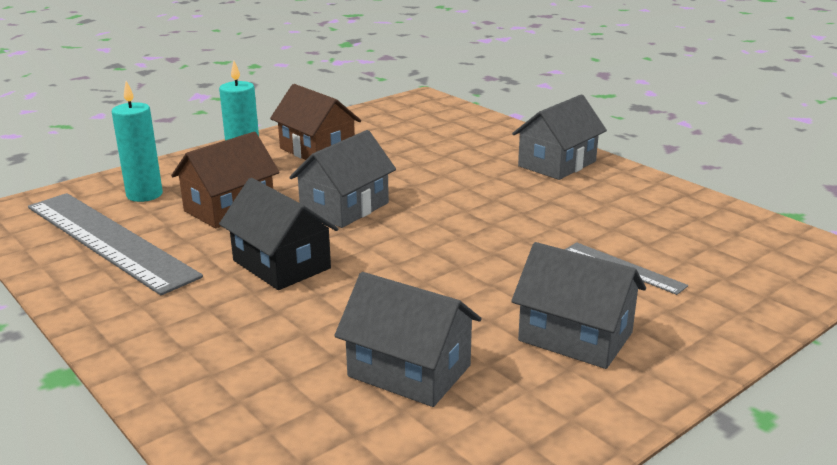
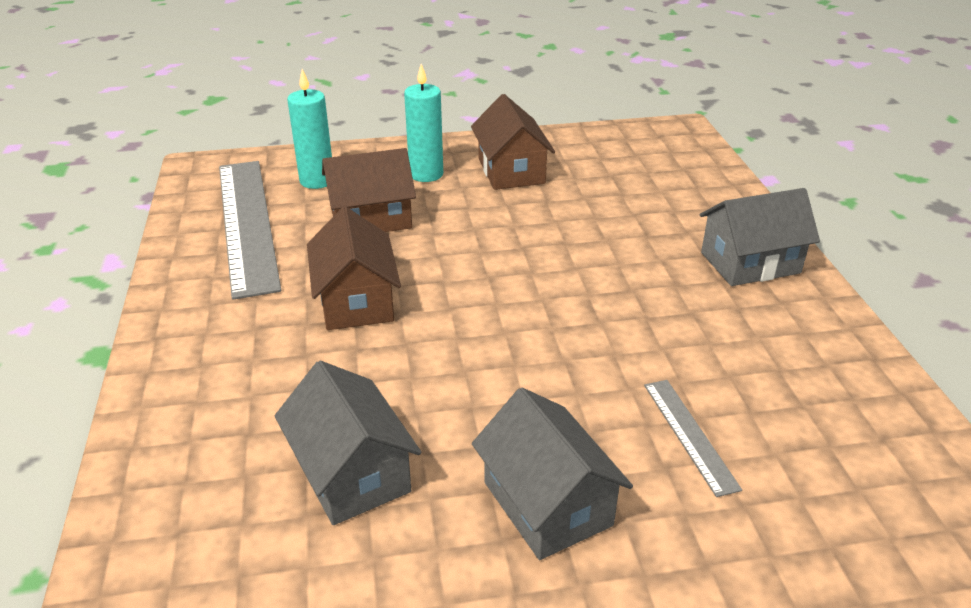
camera: 30 degrees right, 10 degrees up
(281, 264) = (356, 301): black house -> brown house
(345, 208) = (472, 251): grey house -> none

